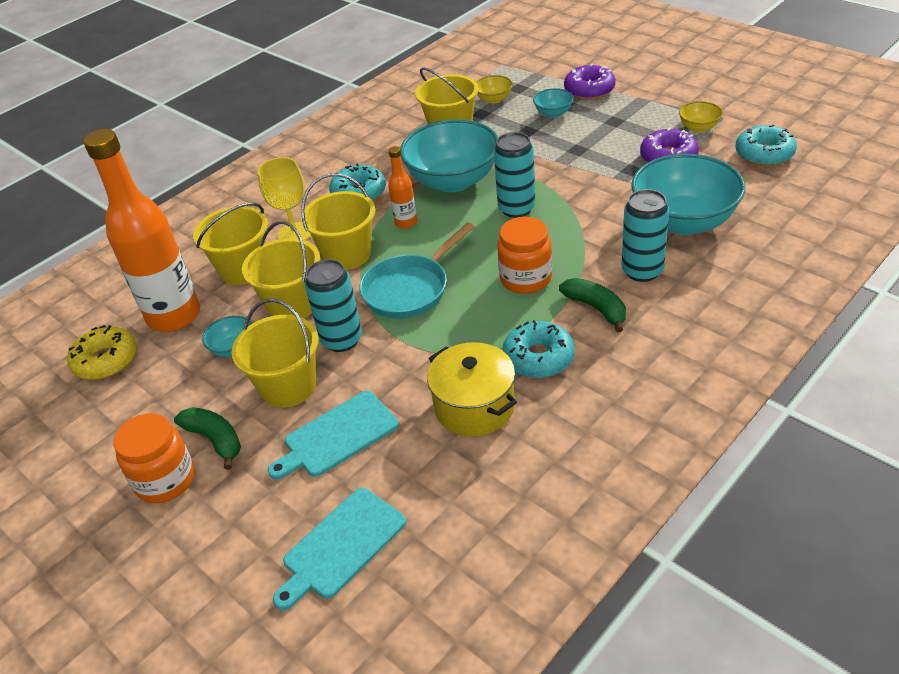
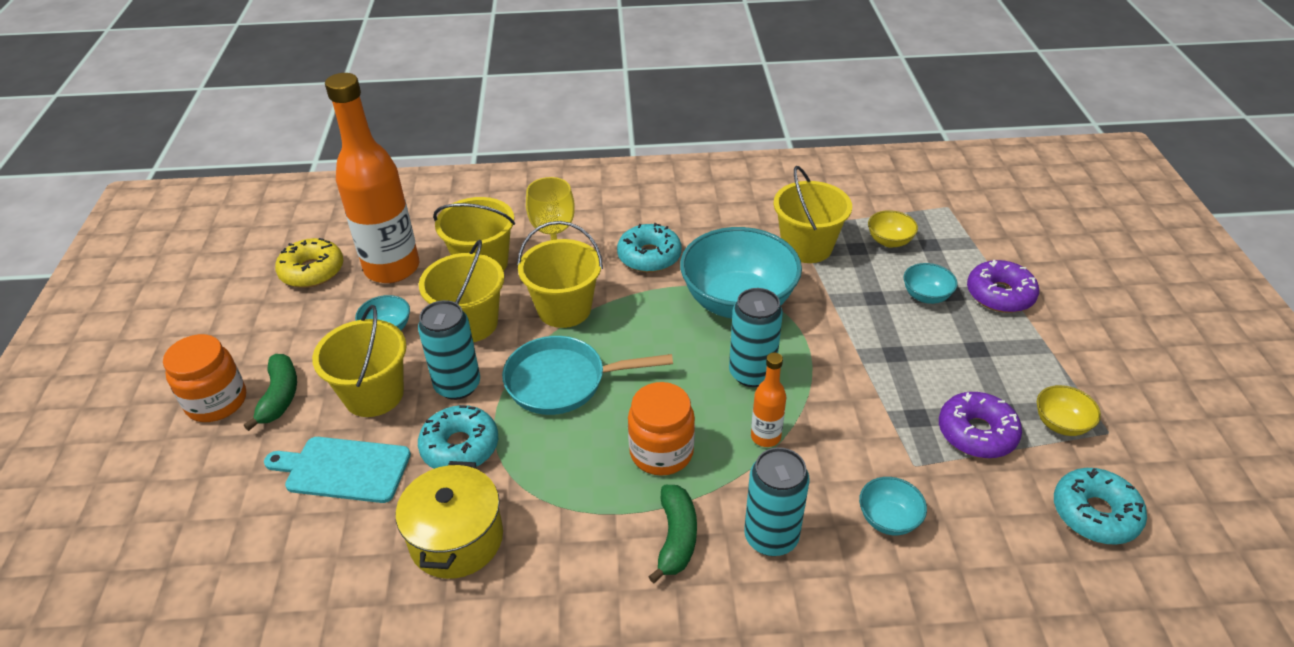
camera: 40 degrees right, 0 degrees up
(341, 546) = (223, 566): turquoise cutting board -> none
(406, 222) = (645, 314): orange bottle -> orange bottle (765, 437)
(538, 358) = (563, 541): turquoise donut -> turquoise donut (460, 447)
(683, 221) = (888, 519): turquoise bowl -> turquoise bowl, size x0.44

